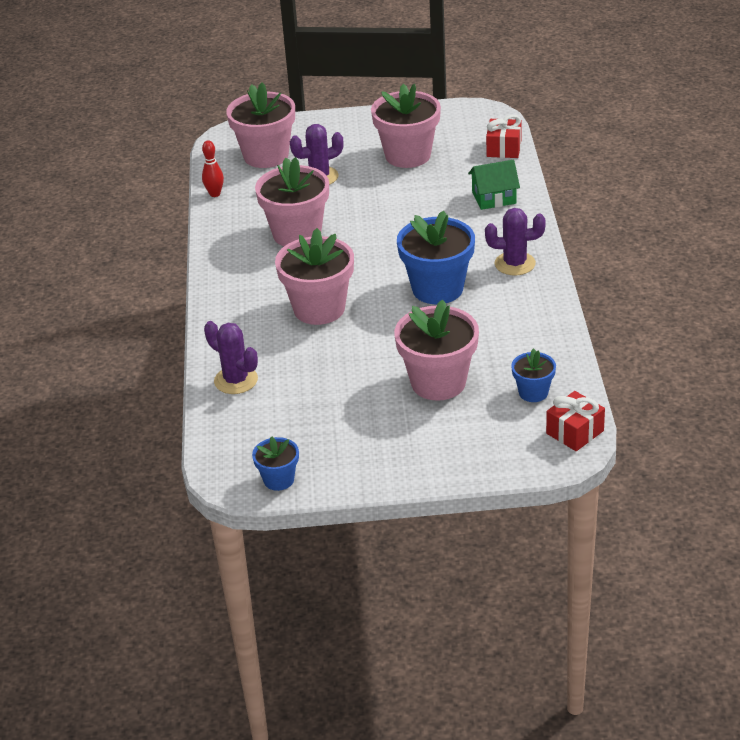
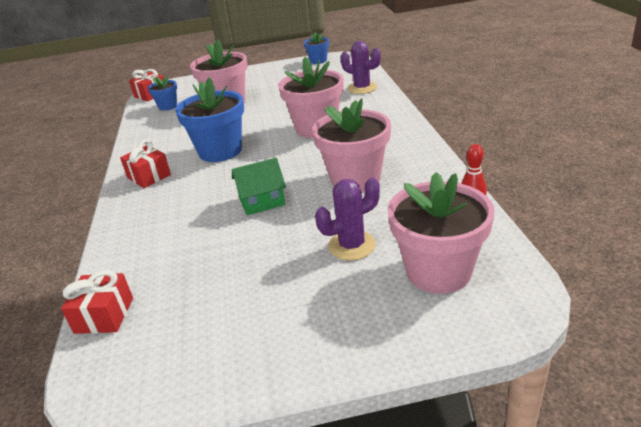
camera: 175 degrees right, 5 degrees down
(408, 155) = (239, 290): pink flower pot -> none
(494, 198) = (144, 238): green house -> green house (262, 201)
(515, 264) = (149, 176): purple cactus -> red gift

